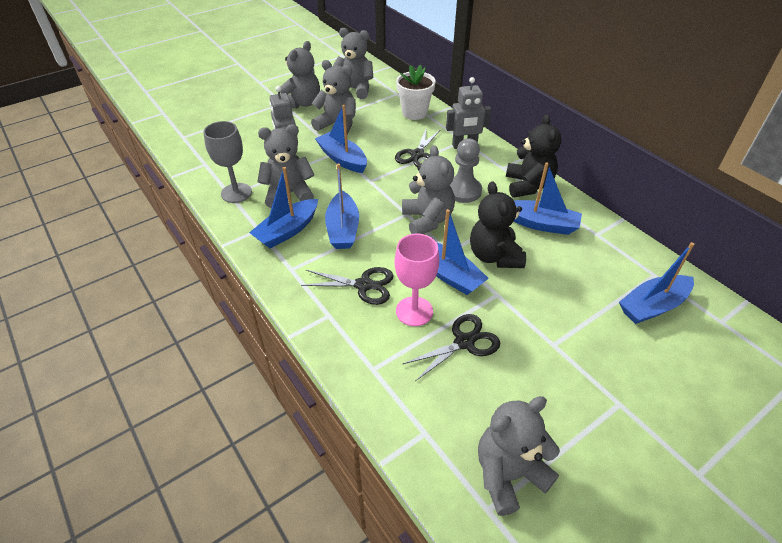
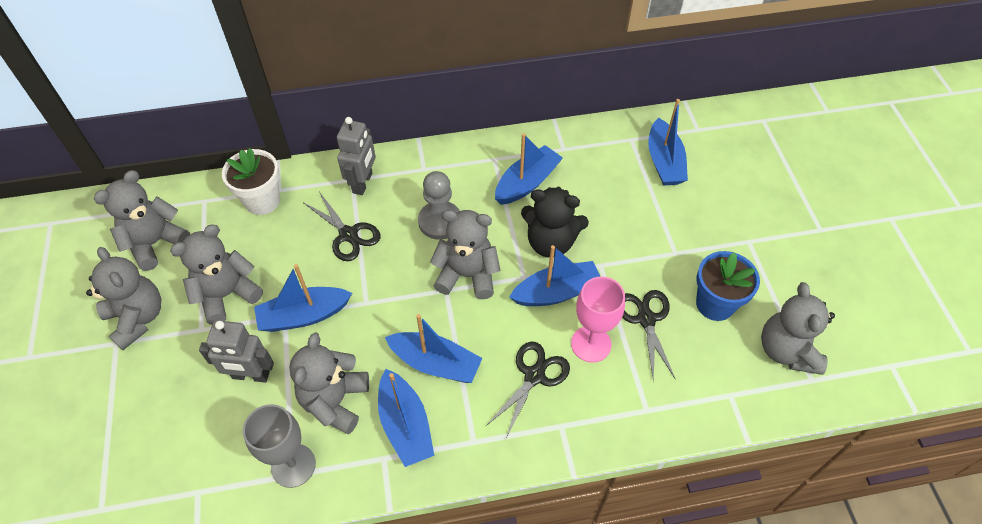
camera: 65 degrees left, 10 degrees up
(519, 392) = (715, 304): none -> blue flower pot
(528, 185) = (466, 163): black teddy bear -> none

